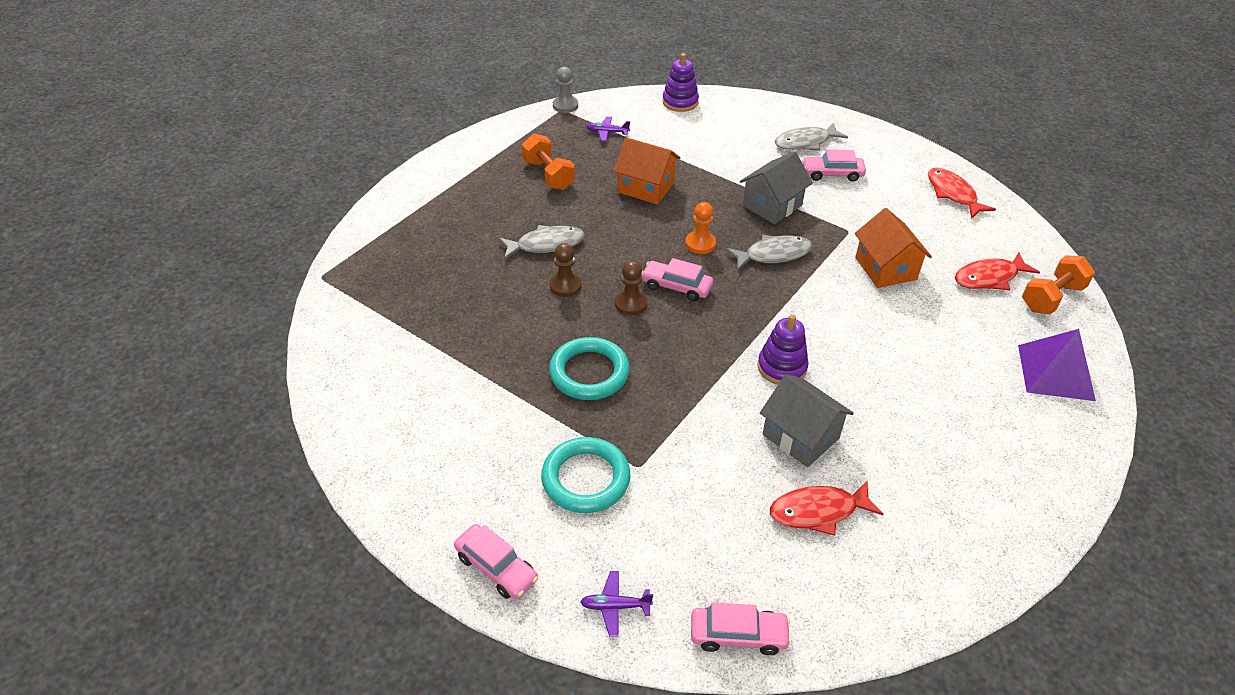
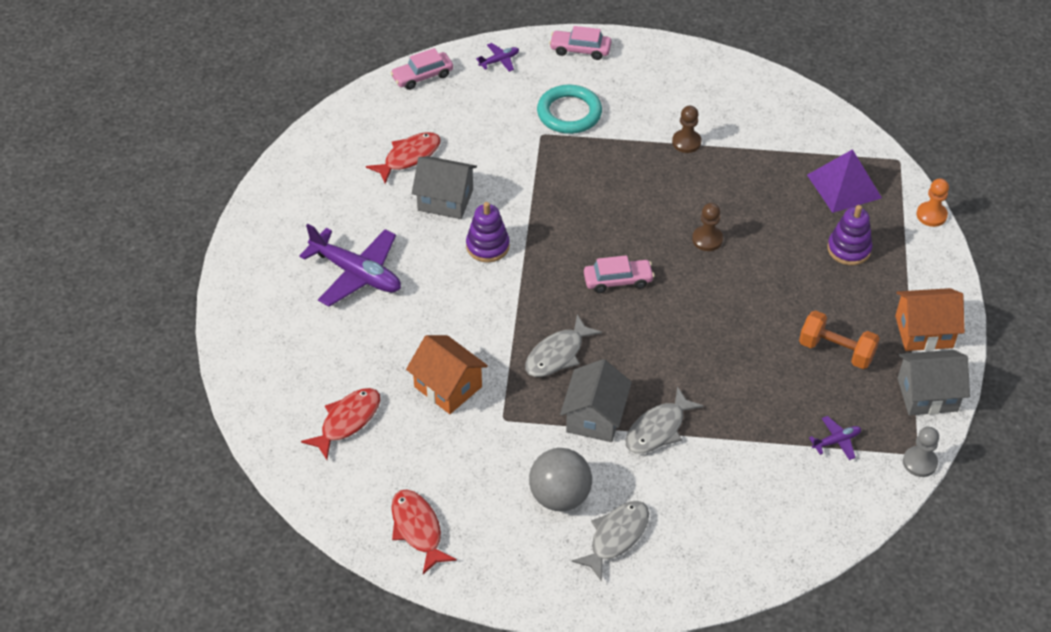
camera: 150 degrees right, 5 degrees up
(516, 131) = (927, 394): none -> grey house
(546, 245) = (760, 271): grey fish -> grey fish (658, 429)
(589, 373) = (625, 179): turquoise ring -> none
(631, 304) = (642, 247): brown pawn -> brown pawn (686, 142)
(646, 187) = (731, 380): orange house -> orange house (924, 332)
(680, 102) = (803, 538): purple stacking toy -> purple stacking toy (849, 249)
(700, 244) = (630, 335): orange pawn -> orange pawn (931, 215)
(832, 174) = (560, 496): pink car -> grey ball
(938, 398) = (356, 273): none -> purple plane
(953, 194) = (418, 529): red fish -> red fish turned 150 degrees counterclockwise
(1051, 298) = (283, 423): orange dumbbell -> none
(1056, 372) = (267, 340): purple pyramid -> purple pyramid (844, 186)

